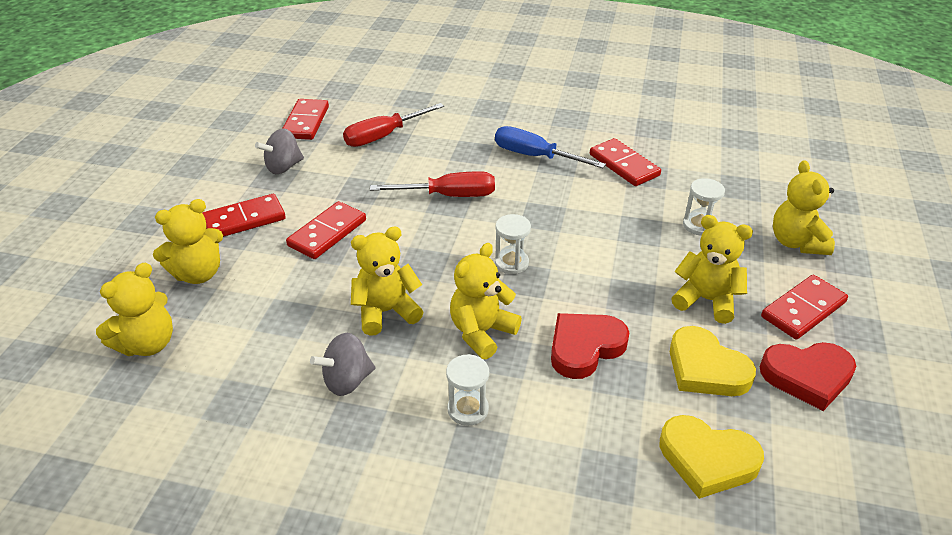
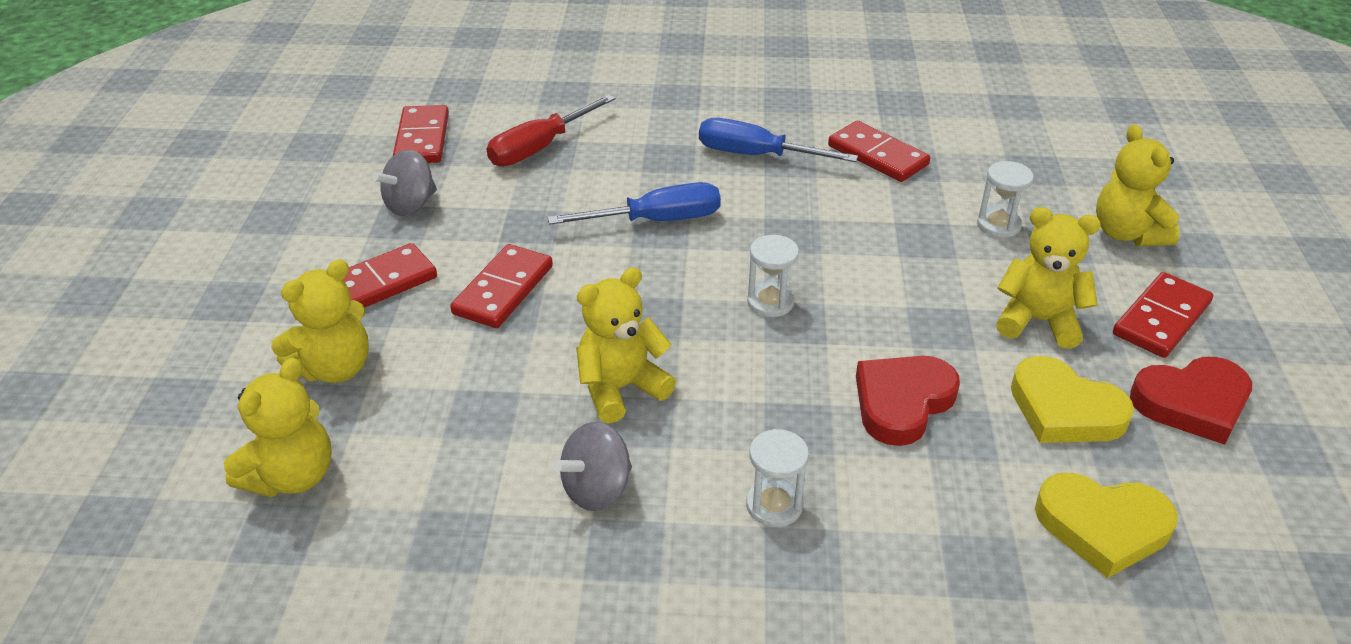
camera: 10 degrees left, 0 degrees up
(449, 196) = (657, 220): red screwdriver -> blue screwdriver
(482, 332) = (760, 400): yellow teddy bear -> none

